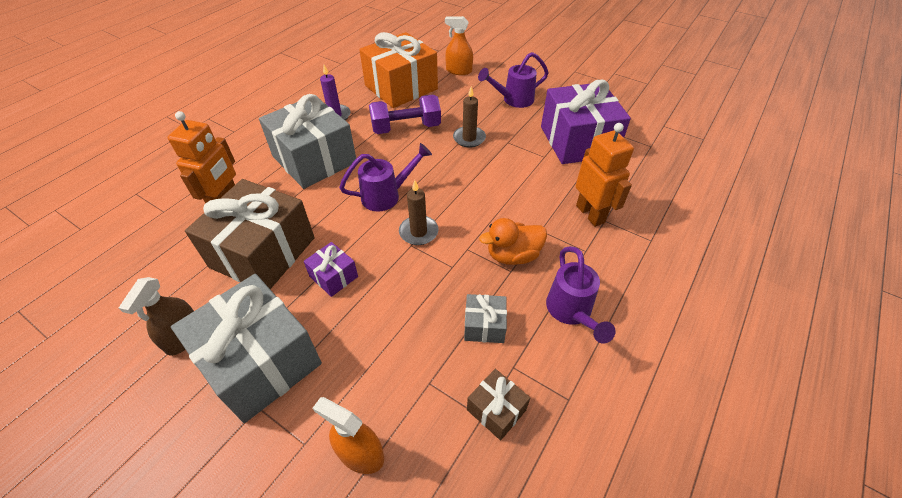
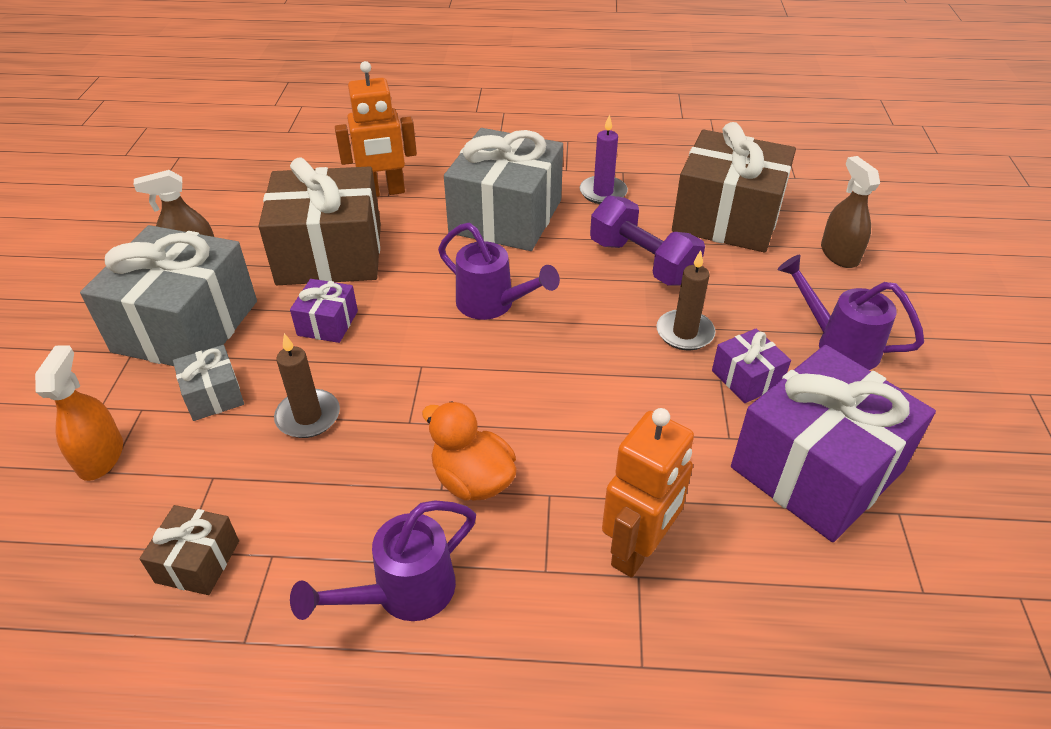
camera: 60 degrees right, 5 degrees down
(401, 87) = (727, 218): orange gift -> brown gift
(418, 232) = (449, 363): brown candle -> brown candle (308, 416)
(459, 71) = (839, 254): orange spray bottle -> brown spray bottle
(484, 326) = (325, 497): grey gift -> grey gift (213, 395)
(513, 134) = (746, 378): none -> purple gift

